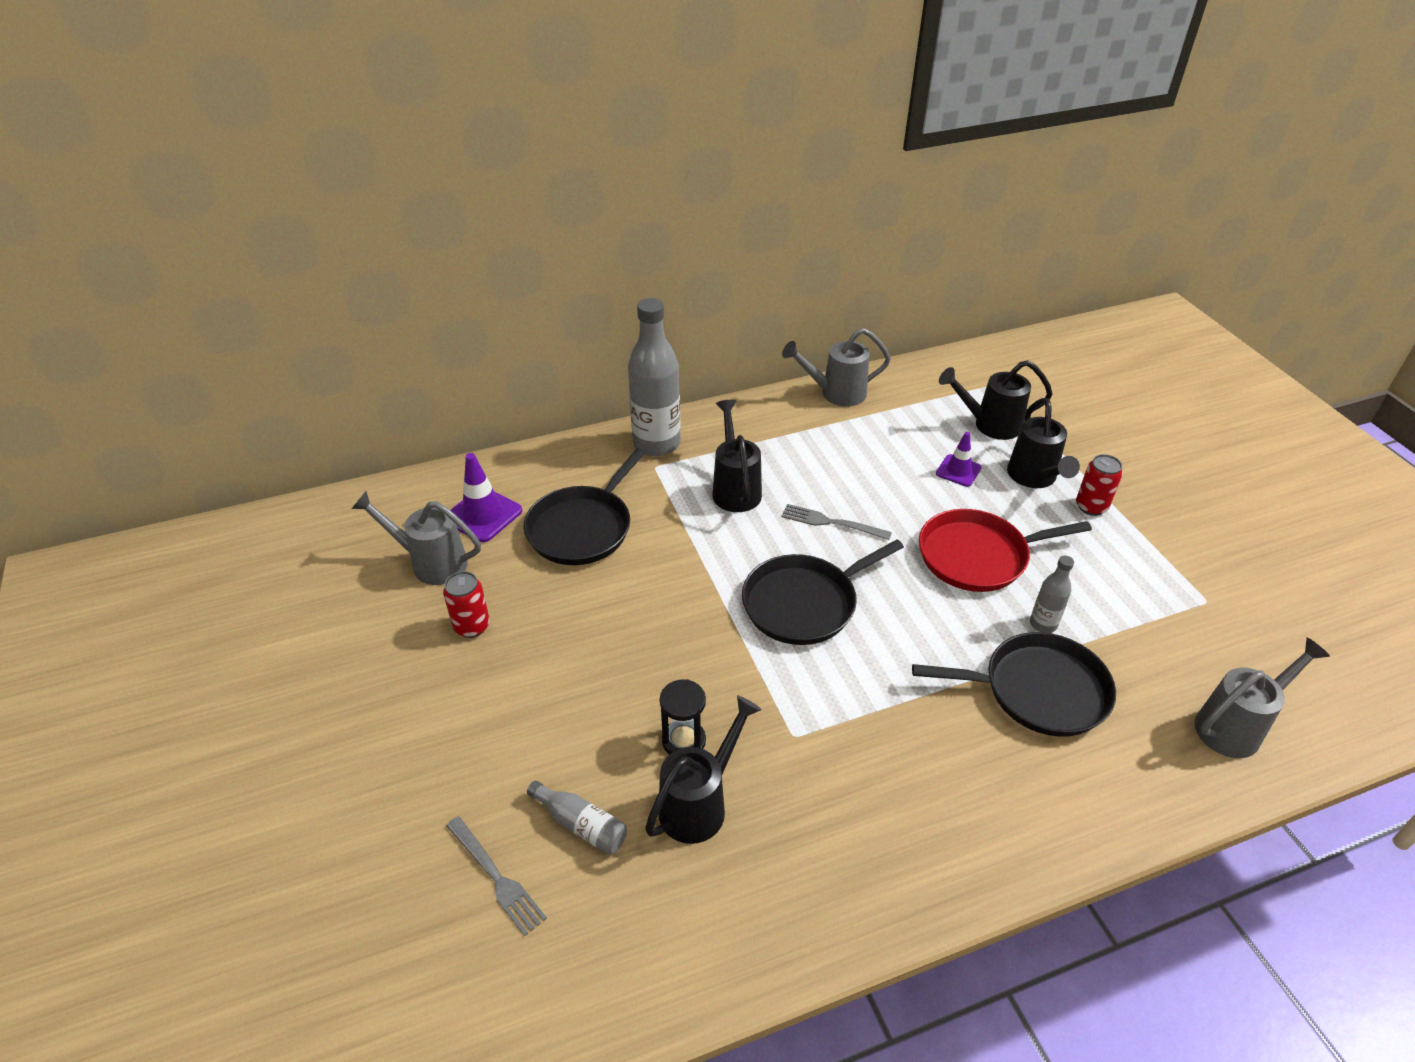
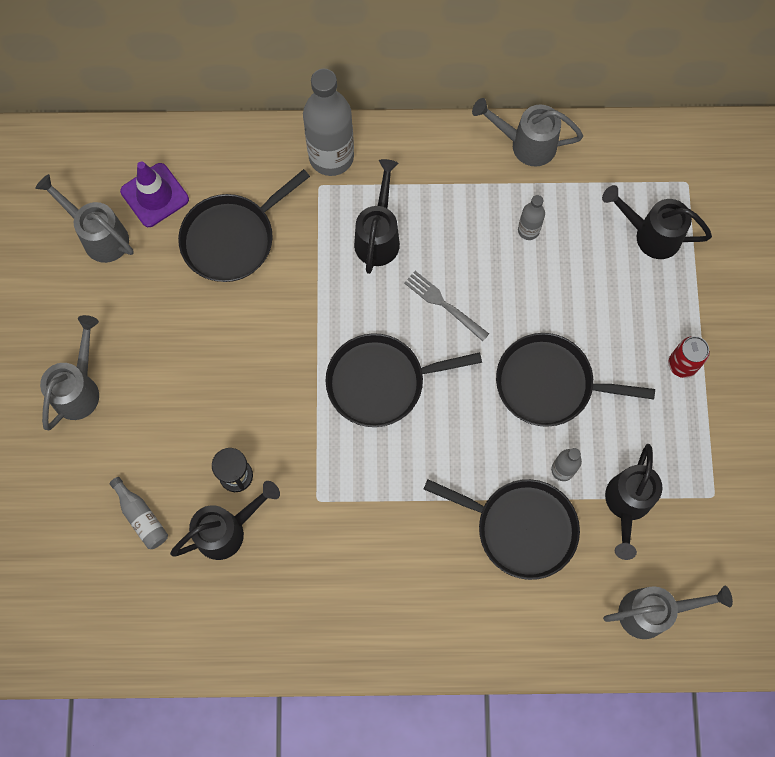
camera: 20 degrees right, 30 degrees up
(452, 709) = (79, 388): none -> grey watering can
(472, 626) = (114, 314): red can -> none
(497, 878) = (75, 536): grey fork -> none
(877, 449) = (528, 230): none -> grey bottle
(958, 471) = (587, 282): purple traffic cone -> none
(978, 556) = (549, 383): red pan -> black pan
(1034, 478) = (651, 314): black watering can -> black watering can (626, 505)

